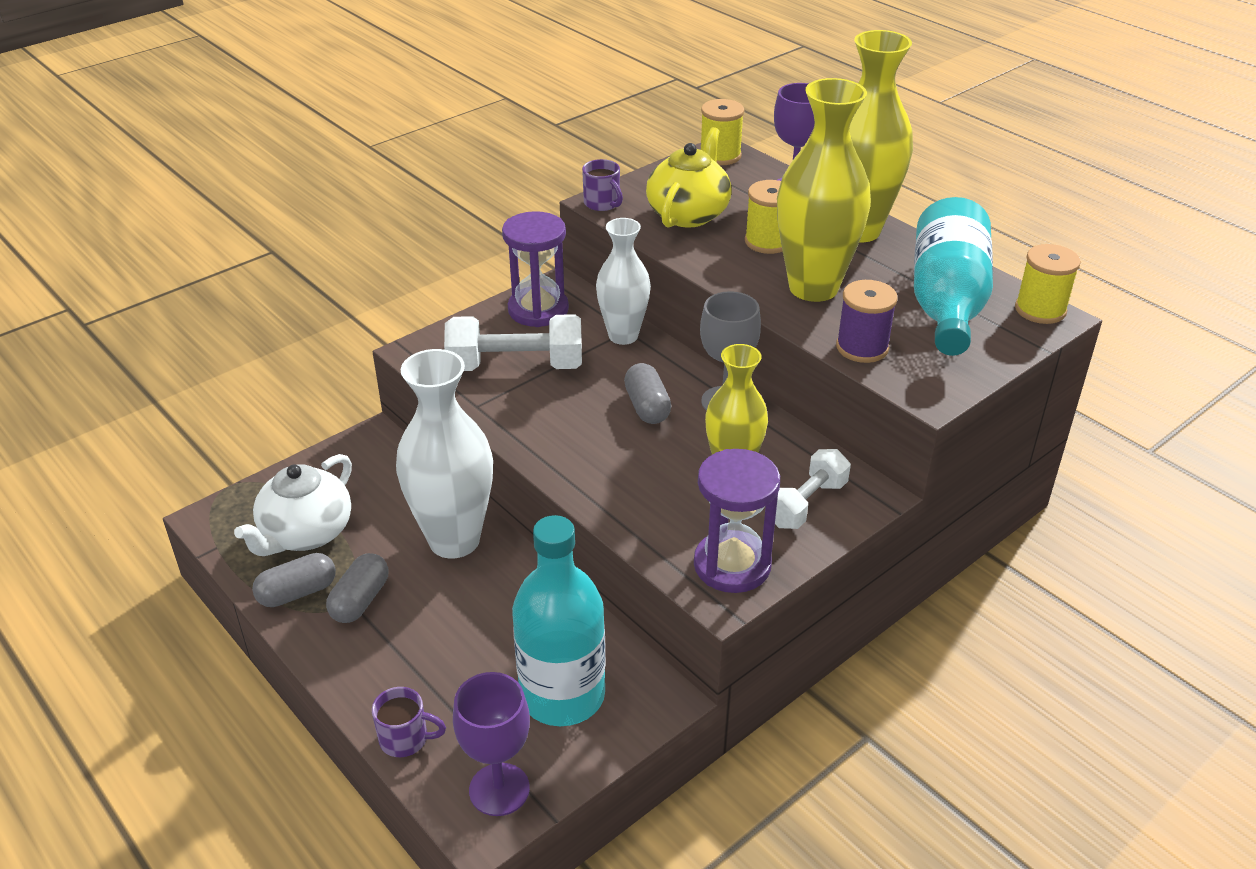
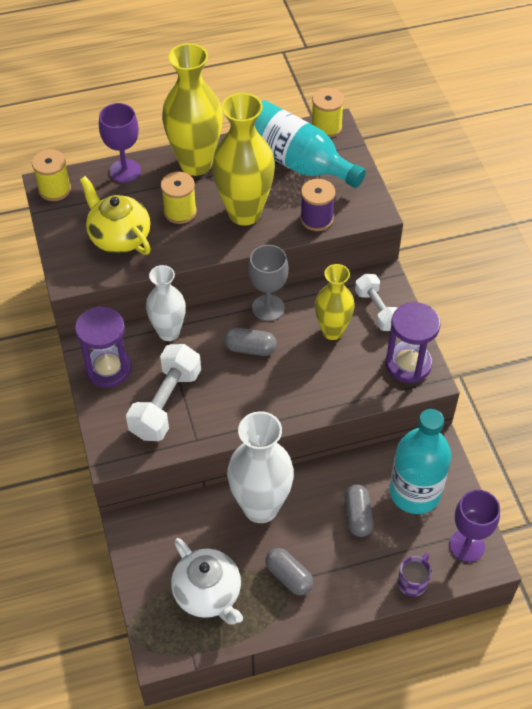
camera: 65 degrees left, 15 degrees up
(297, 592) = (263, 612): grey capsule -> grey capsule (357, 516)
(602, 204) = (73, 278): purple mug -> none

